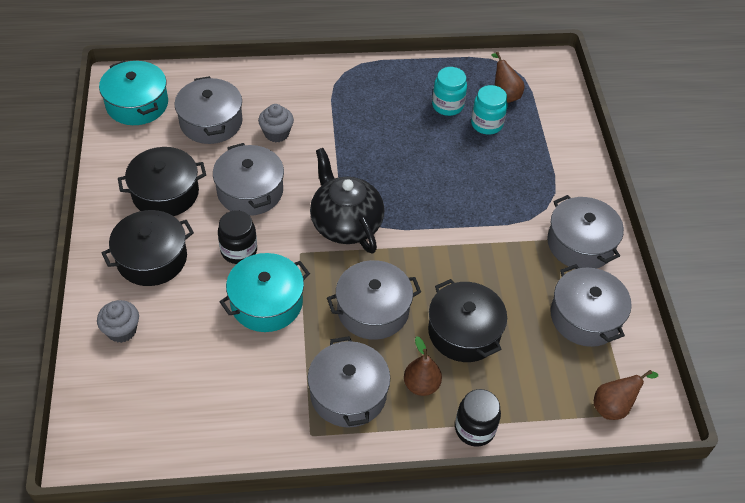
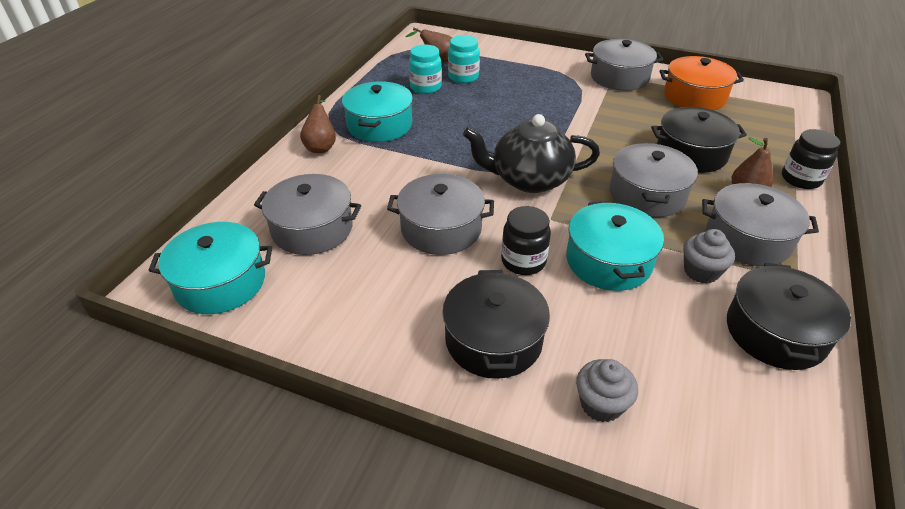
camera: 60 degrees left, 10 degrees down
(165, 193) = (393, 297): black pot -> black pot (775, 332)
(276, 133) = (373, 187): grey cupcake -> grey cupcake (701, 271)
(364, 101) = (379, 125): none -> turquoise pot
(585, 317) = (694, 97): grey pot -> orange pot
(614, 406) = (786, 111): brown pear -> brown pear (321, 146)

